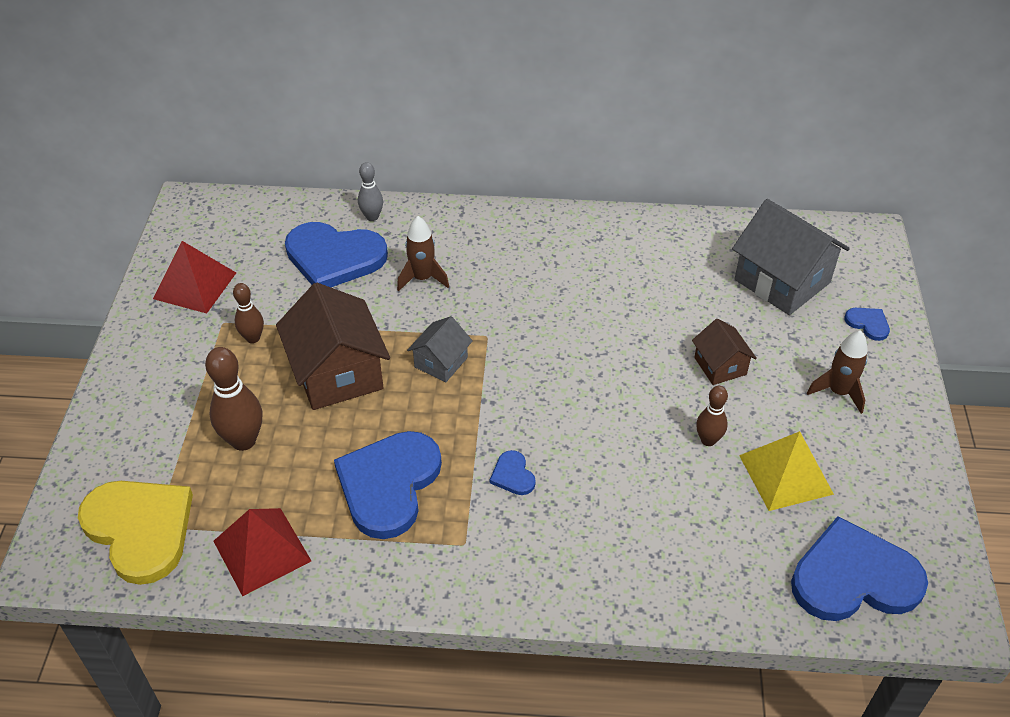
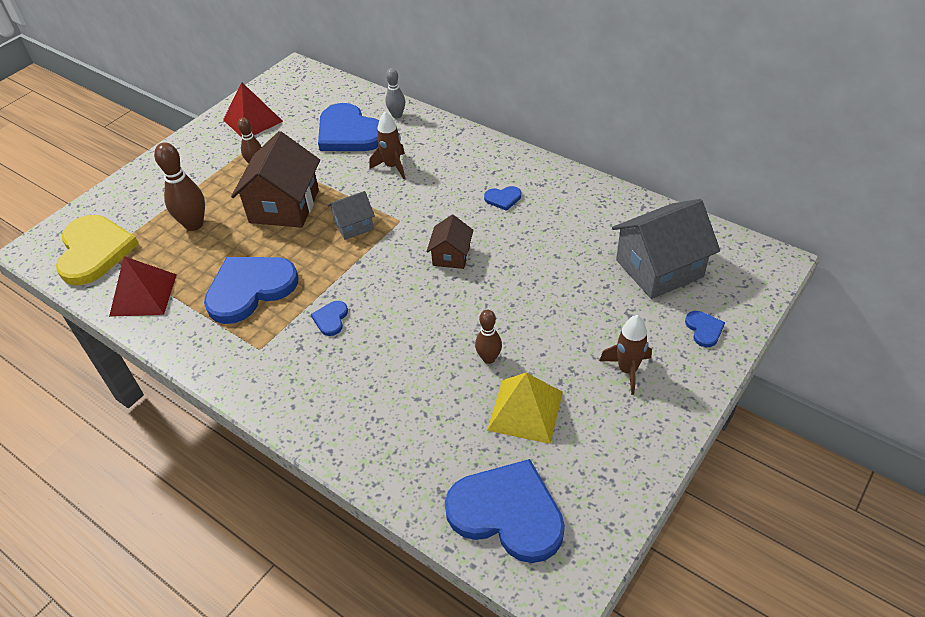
camera: 35 degrees right, 0 degrees up
(574, 269) = (503, 198): none -> blue heart
(720, 366) = (548, 310): brown house -> brown house (451, 255)
(782, 281) = (659, 268): grey house -> grey house turned 75 degrees clockwise

